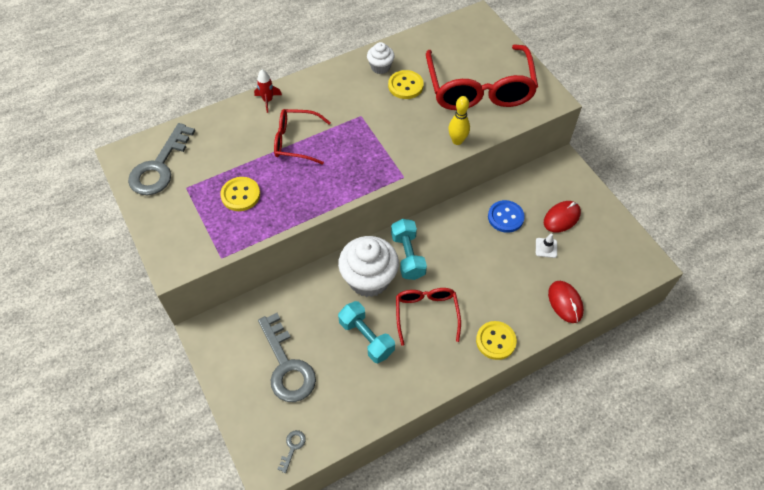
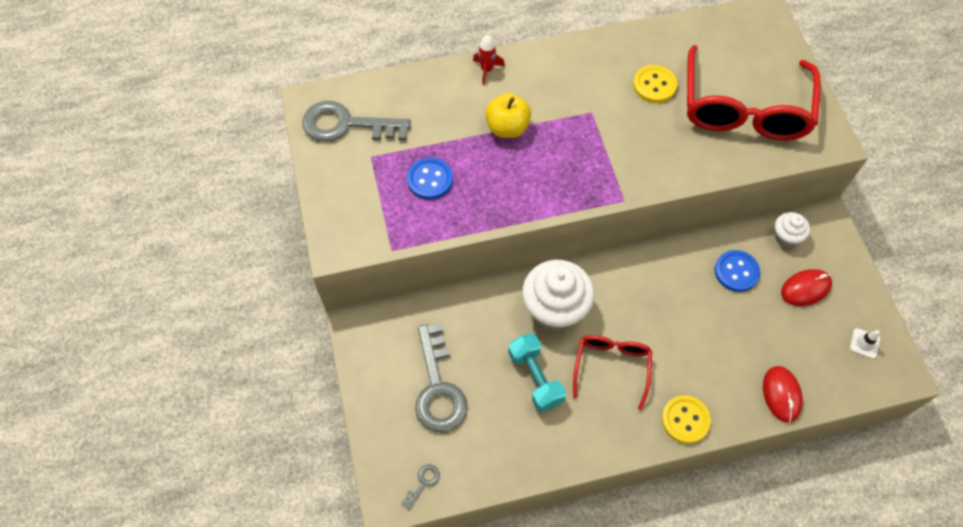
camera: 15 degrees right, 5 degrees up
(159, 166) = (347, 124): grey key -> grey key turned 60 degrees clockwise
(240, 195) = (430, 179): yellow button -> blue button
(295, 141) = (507, 127): red glasses -> yellow apple
(380, 67) = (630, 55): white cupcake -> white cupcake (786, 237)
(407, 256) = (607, 291): turquoise dumbbell -> none
(457, 141) = (700, 169): yellow bowling pin -> none
(546, 248) = (776, 321): white traffic cone -> white traffic cone (864, 343)

